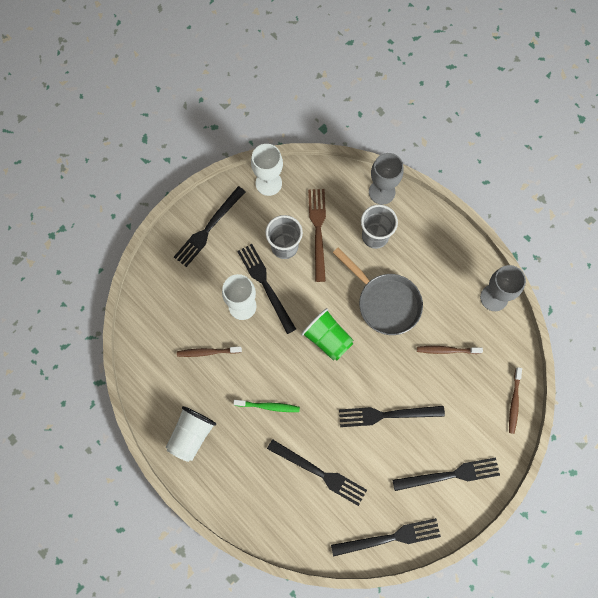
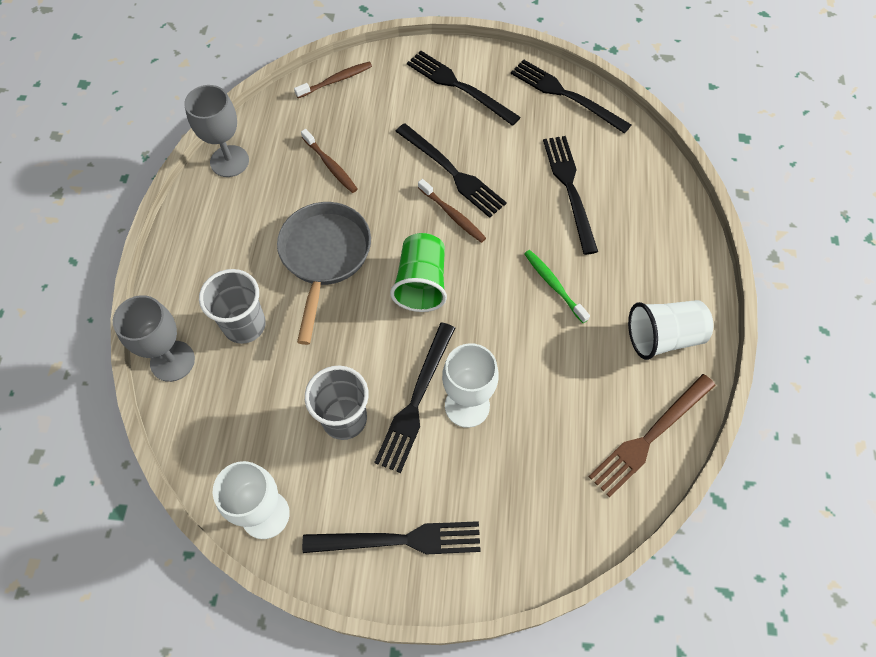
camera: 130 degrees left, 10 degrees down
(207, 352) = (559, 399): brown toothbrush -> brown toothbrush (452, 215)
(318, 231) = (289, 395): brown fork -> brown fork (650, 436)

